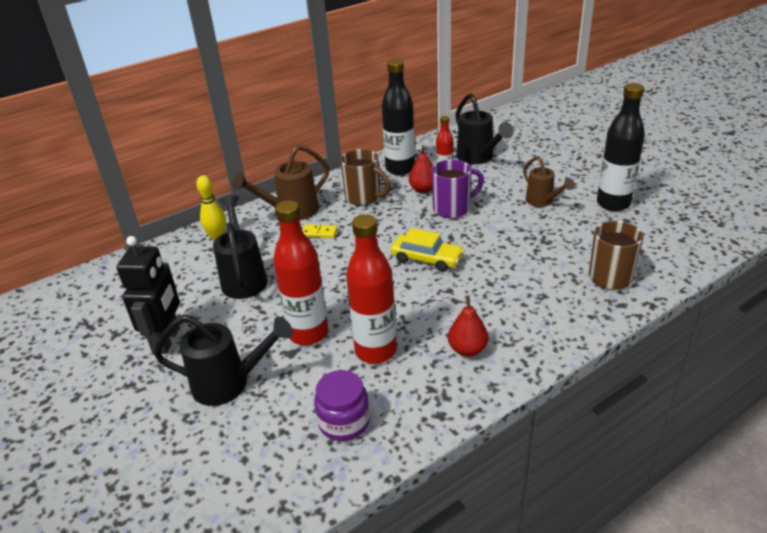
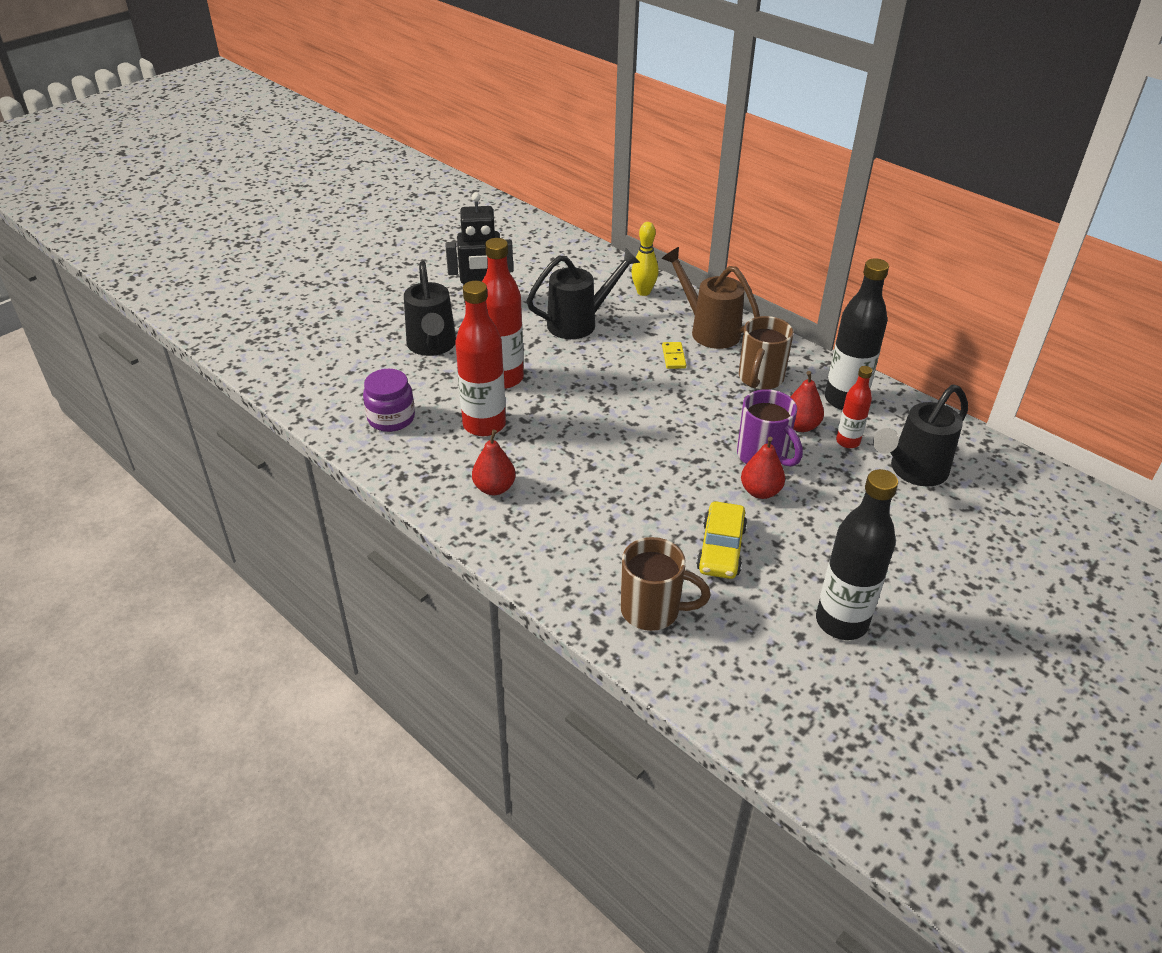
camera: 75 degrees right, 5 degrees up
(427, 259) = (646, 444): yellow car -> yellow car (721, 549)
(490, 215) = (760, 491): none -> red pear
(542, 201) = (816, 543): brown watering can -> none

